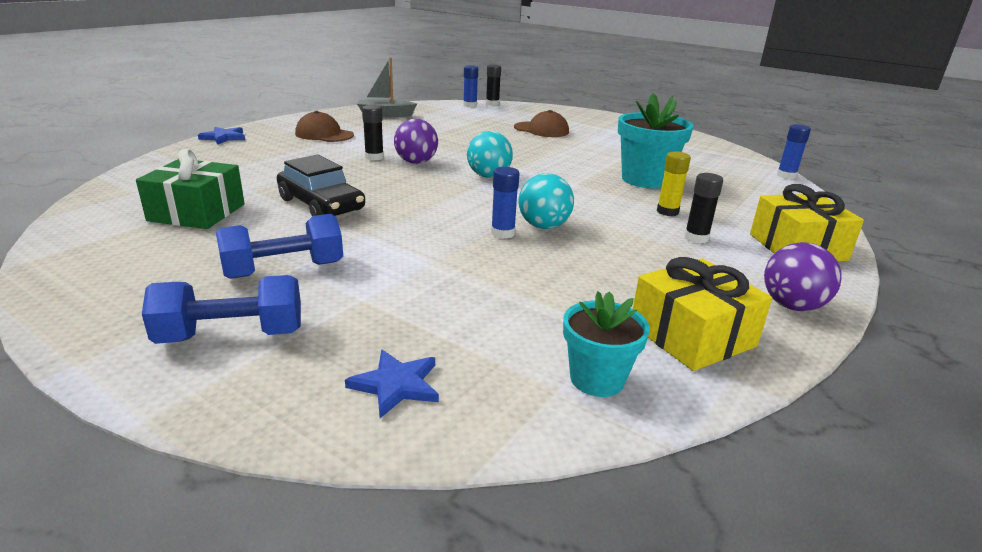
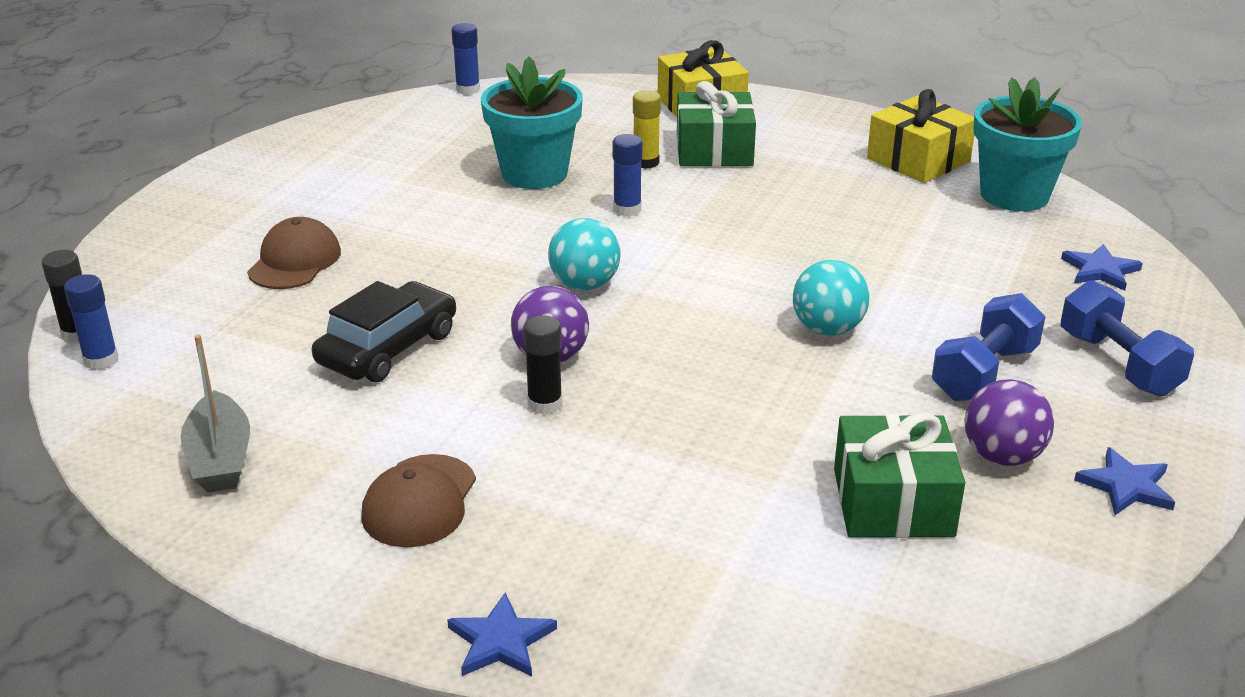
camera: 100 degrees left, 5 degrees up
(99, 286) = (1126, 486): none -> blue star
(284, 270) = (984, 373): blue dumbbell -> blue dumbbell turned 75 degrees clockwise
(321, 205) = (788, 400): black car -> black car (388, 348)
(502, 233) = (783, 255): blue glue stick -> blue glue stick (627, 209)
(543, 226) = (744, 232): turquoise ball -> turquoise ball (827, 329)
(597, 379) = (1014, 195): turquoise flower pot -> turquoise flower pot, size x1.61
(696, 238) = (714, 150): black glue stick -> green gift
(792, 306) = (832, 119): purple ball -> purple ball (1002, 456)

